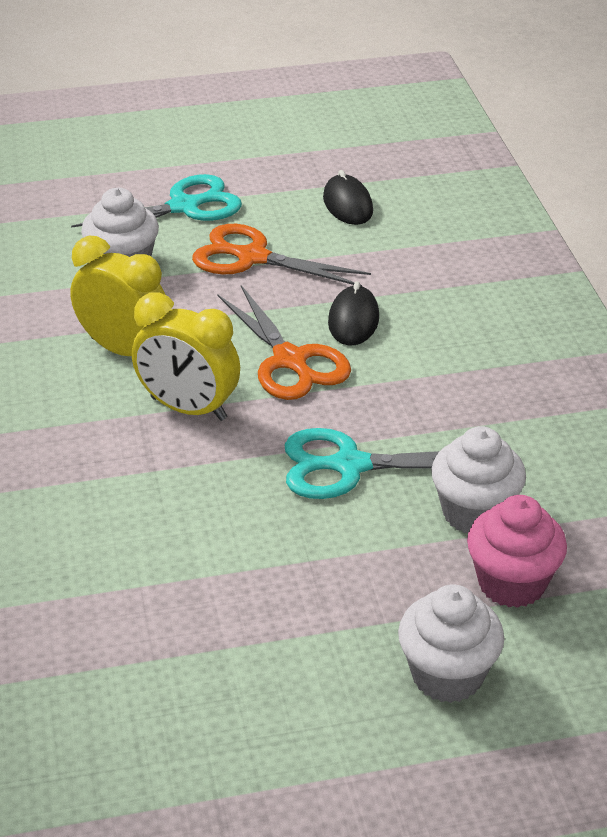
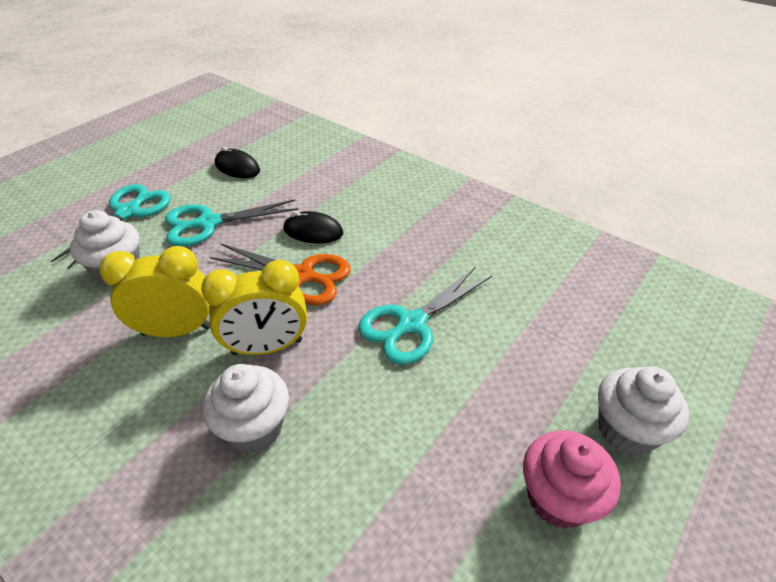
camera: 40 degrees left, 5 degrees up
(252, 257) = (208, 223): orange scissors -> turquoise scissors
(353, 320) = (313, 231): black mouse -> black mouse turned 45 degrees counterclockwise
(474, 513) = (511, 310): white cupcake -> white cupcake (254, 428)
(511, 583) = (580, 342): pink cupcake -> pink cupcake (558, 498)

